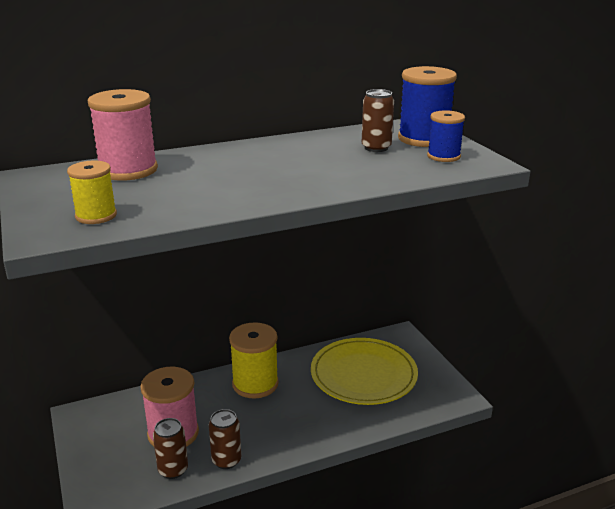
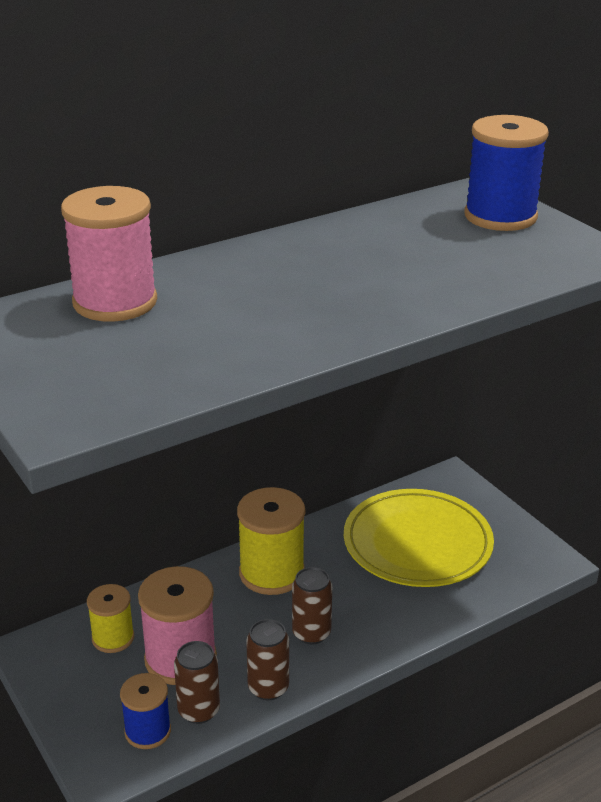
camera: 10 degrees left, 5 degrees up
(96, 216) = (116, 385): yellow spool -> yellow spool (113, 638)
(376, 148) = (443, 237): brown can -> brown can (311, 633)
(443, 156) = (539, 245): blue spool -> blue spool (147, 731)

